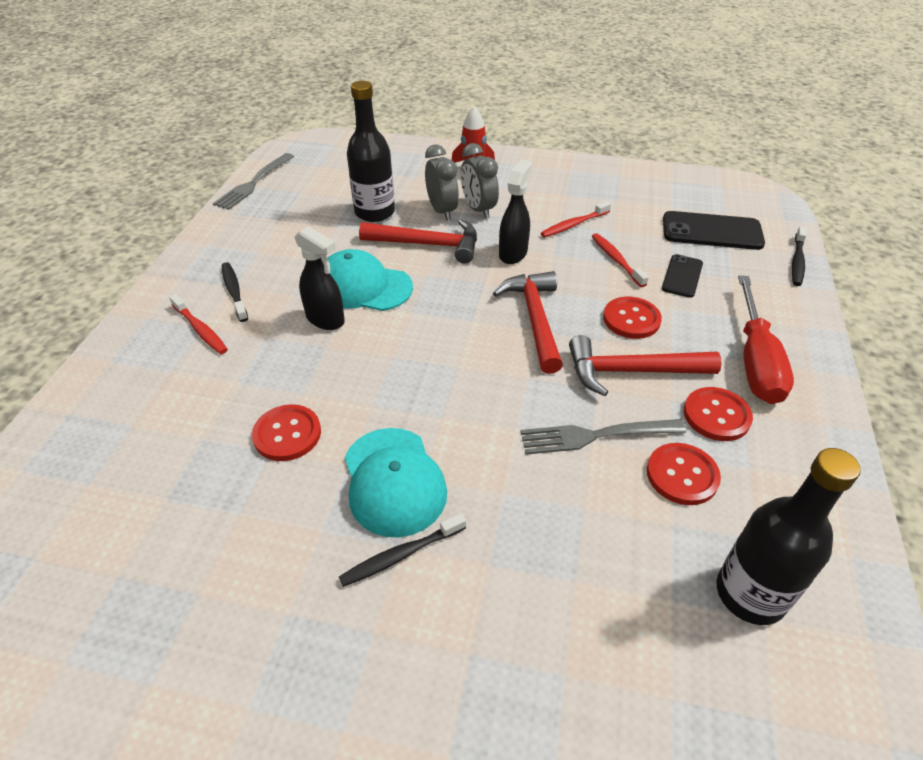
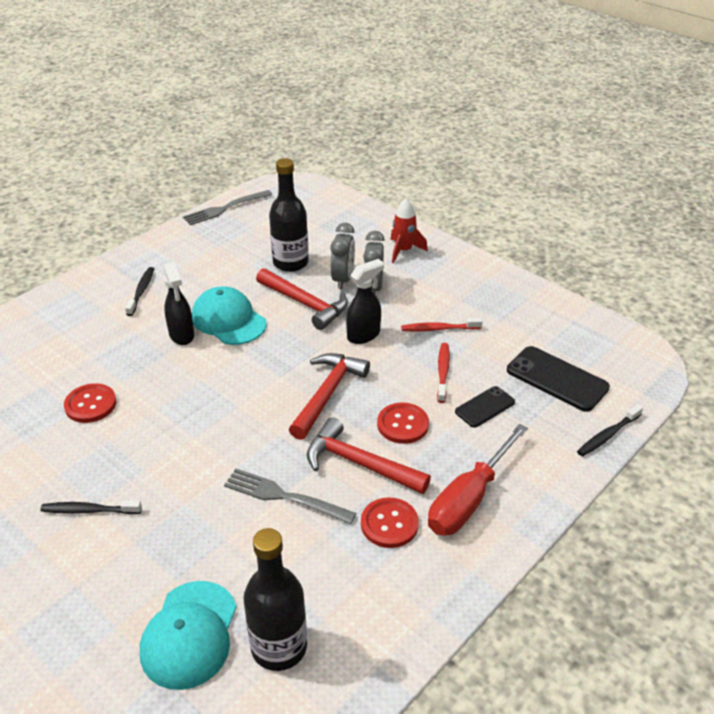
camera: 30 degrees right, 5 degrees down
(200, 329) = (98, 311): red toothbrush -> none
(394, 481) = (126, 464): turquoise cap -> turquoise cap (189, 634)
(682, 475) = (316, 551): red button -> none

